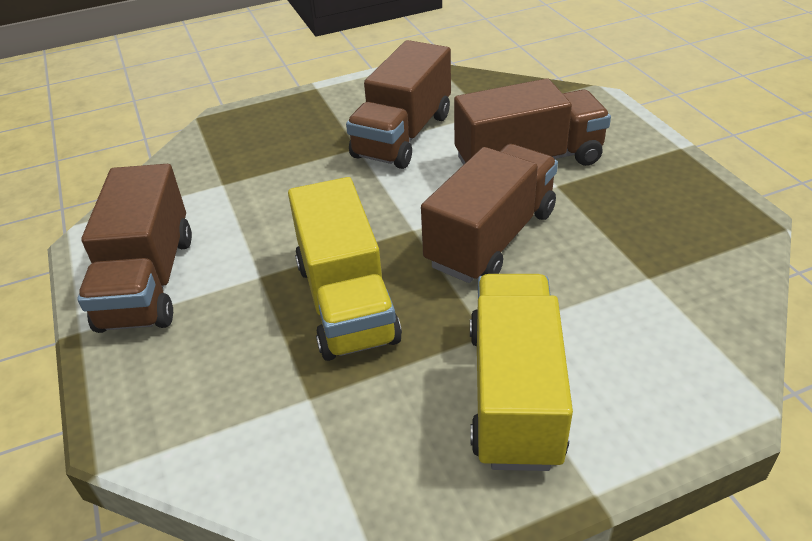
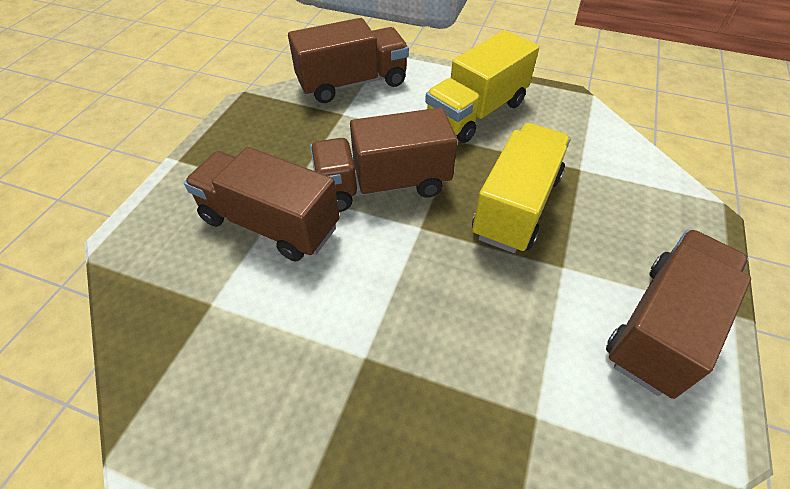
camera: 140 degrees left, 10 degrees up
(403, 135) = (310, 336): brown truck -> brown truck (352, 83)

